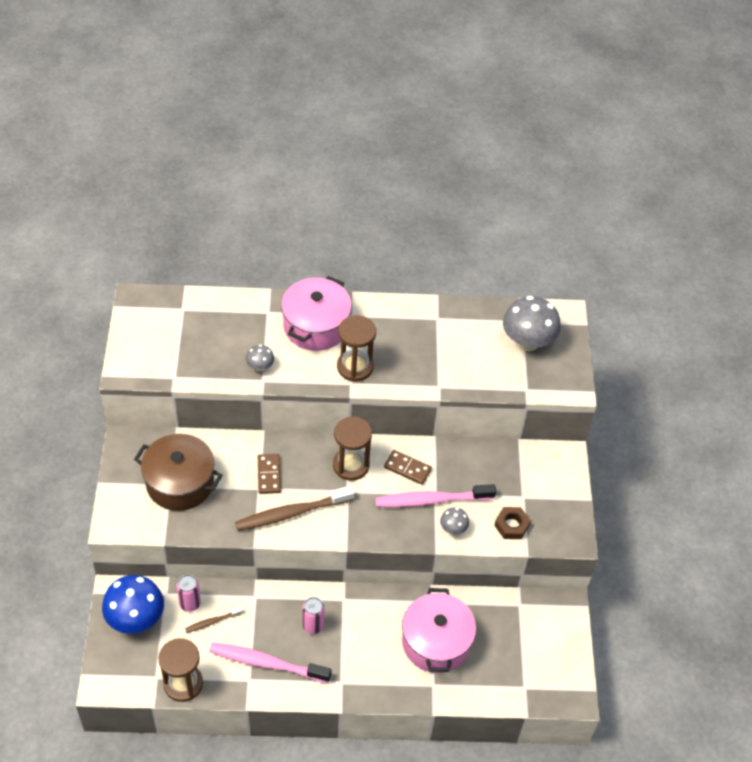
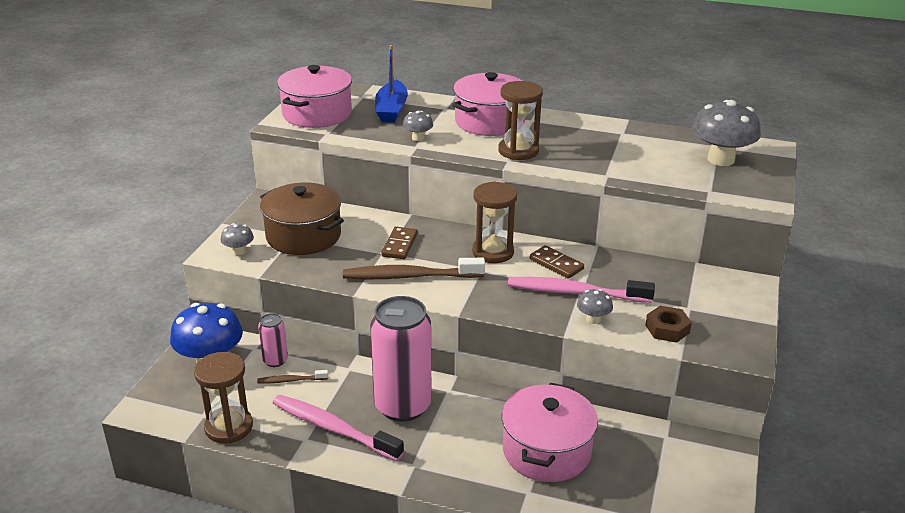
camera: 20 degrees right, 20 degrees down
(131, 517) = (239, 251): none -> grey mushroom
(151, 348) = (317, 114): none -> pink pot
(219, 326) = (391, 110): none -> blue boat
(313, 625) = (402, 406): pink can -> pink can, size x2.17

